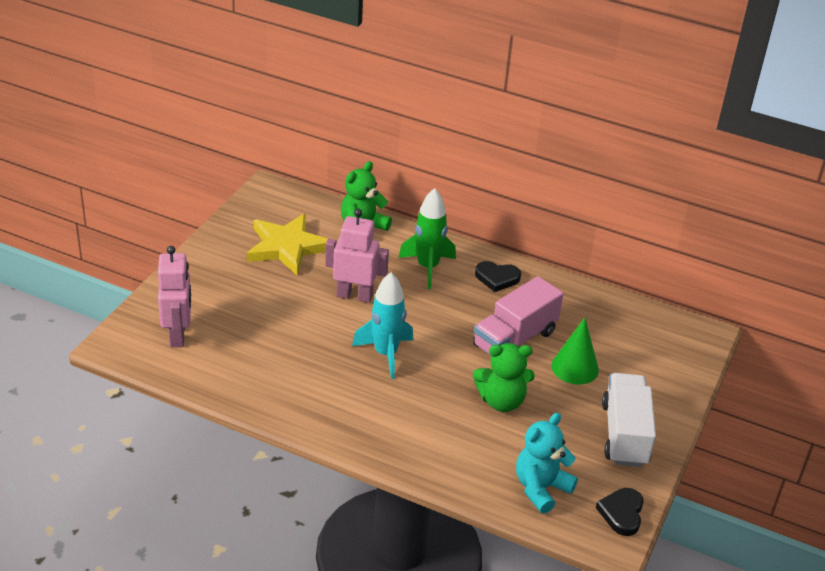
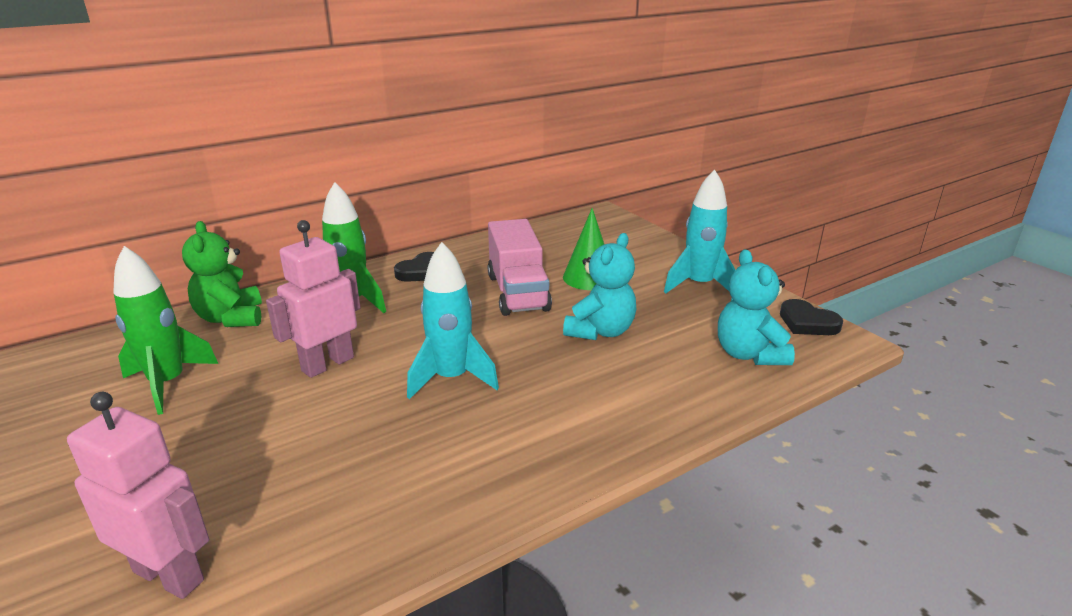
camera: 55 degrees left, 10 degrees down
(287, 247) = (168, 383): yellow star -> green rocket
(501, 401) = (600, 331): green teddy bear -> turquoise teddy bear
(624, 434) = (699, 285): white truck -> turquoise rocket

